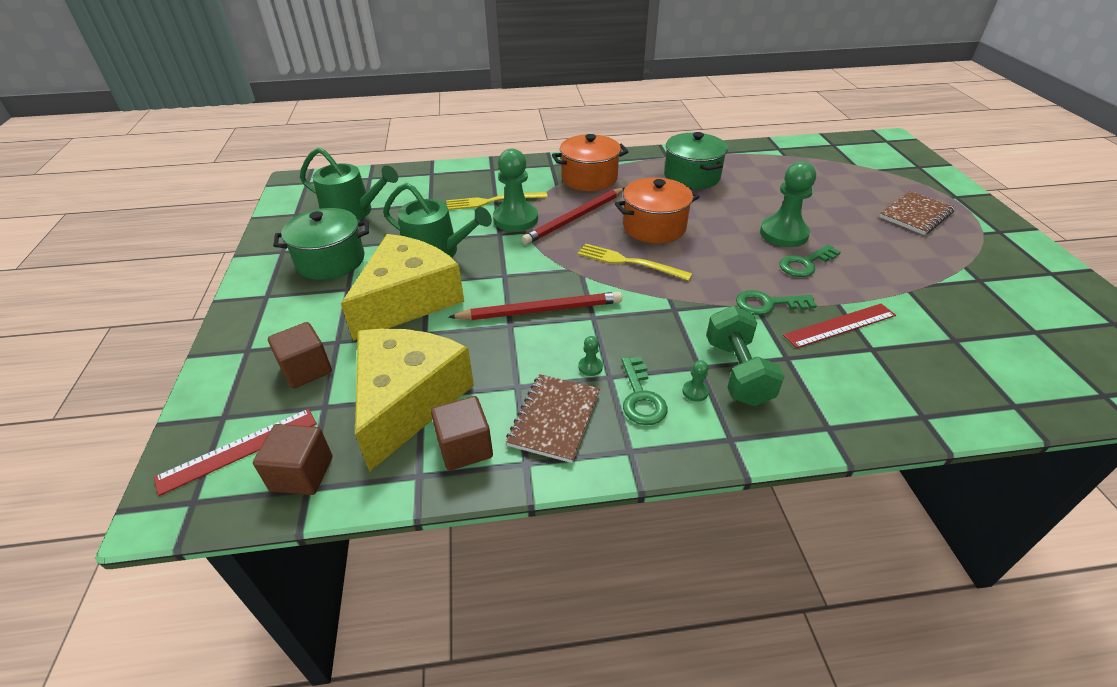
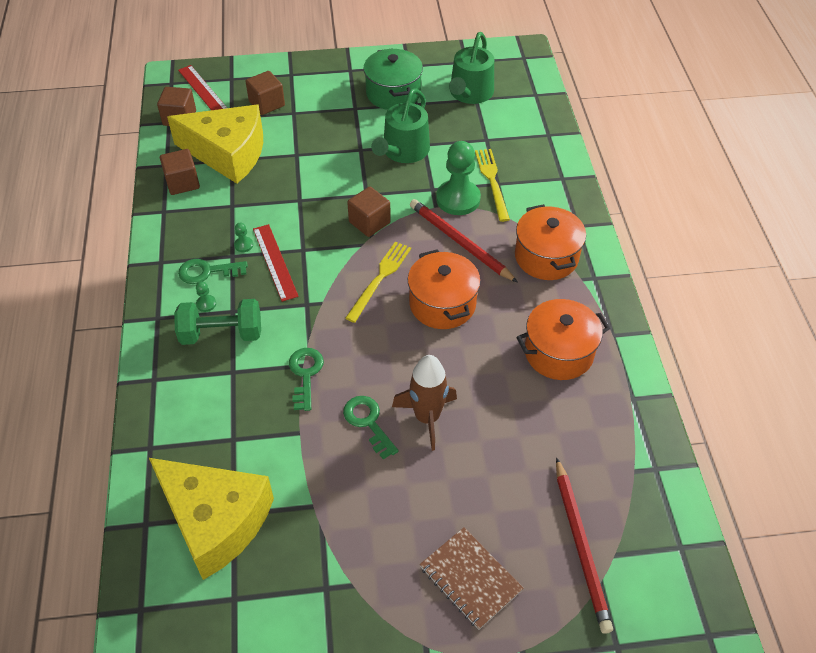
camera: 90 degrees right, 10 degrees up
(408, 300) = (337, 142): yellow cheese -> yellow cheese (215, 521)
(540, 310) = (315, 217): red pencil -> red pencil (581, 546)
(548, 271) = (369, 222): none -> brown cube
(554, 419) = (197, 224): brown notebook -> none
(692, 176) = (558, 352): green pot -> orange pot
(783, 234) = (427, 417): green pawn -> brown rocket
(840, 325) = (267, 423): red ruler -> red ruler (275, 262)

